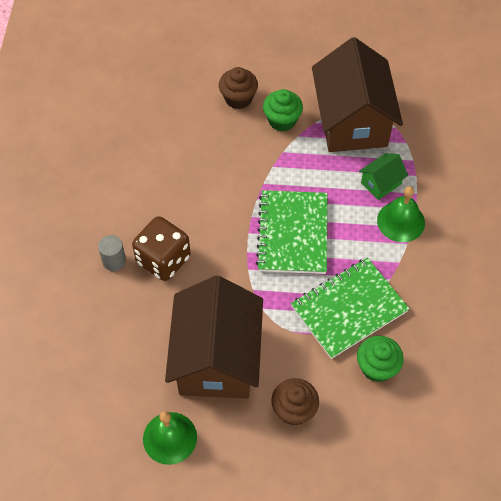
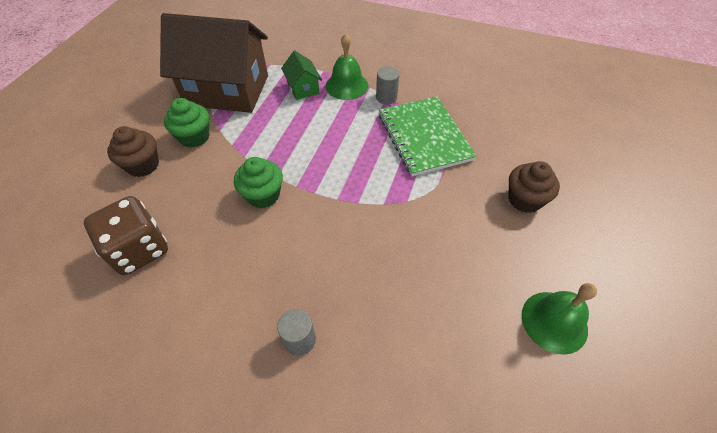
camera: 75 degrees left, 5 degrees down
(163, 260) = (318, 281): brown dice -> brown dice (139, 249)
(216, 358) = (459, 253): brown house -> none
(292, 233) = (330, 158): green notebook -> none
(377, 367) = (486, 132): green cupcake -> green cupcake (263, 195)
(396, 262) = (386, 97): none -> grey cylinder

